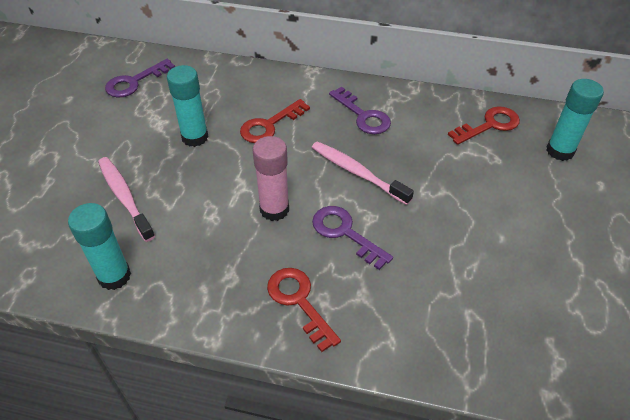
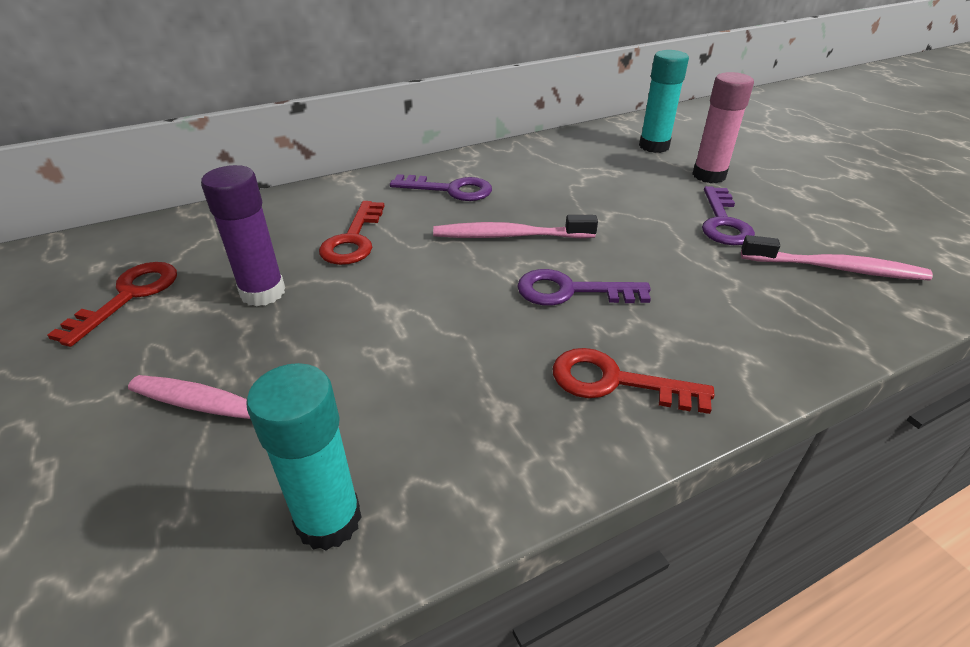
camera: 40 degrees left, 10 degrees down
(135, 82) = (90, 276): purple key -> purple key (723, 222)
(195, 137) = (263, 292): turquoise glue stick -> purple glue stick
(274, 209) = (464, 311): pink glue stick -> pink glue stick (709, 175)
(489, 125) = (575, 152): red key -> red key (128, 296)
(543, 329) = (835, 268): none -> pink toothbrush

